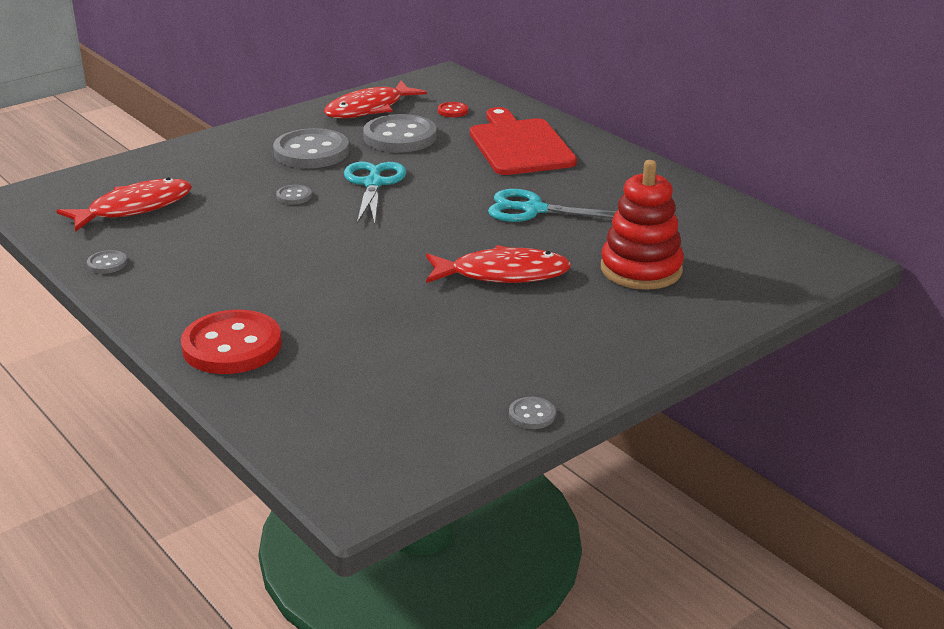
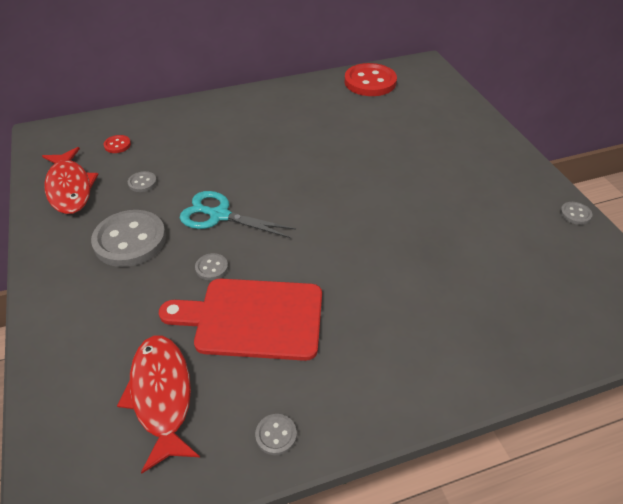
camera: 70 degrees left, 15 degrees up
(232, 346) = (462, 354): red button -> red button (370, 82)
(400, 137) = (142, 183): grey button -> grey button, size x0.44
(503, 274) = (397, 184): red fish -> none
(519, 145) = (205, 129): red cutting board -> red cutting board (253, 318)
(533, 210) = (311, 148): turquoise scissors -> none
(641, 269) = (412, 128): red stacking toy -> none

